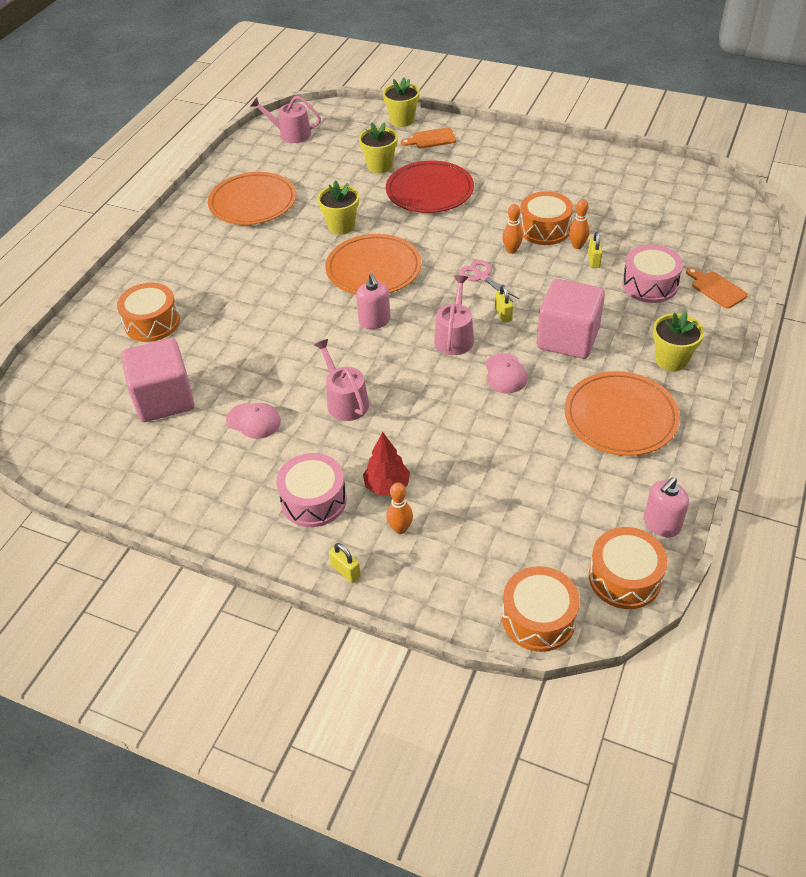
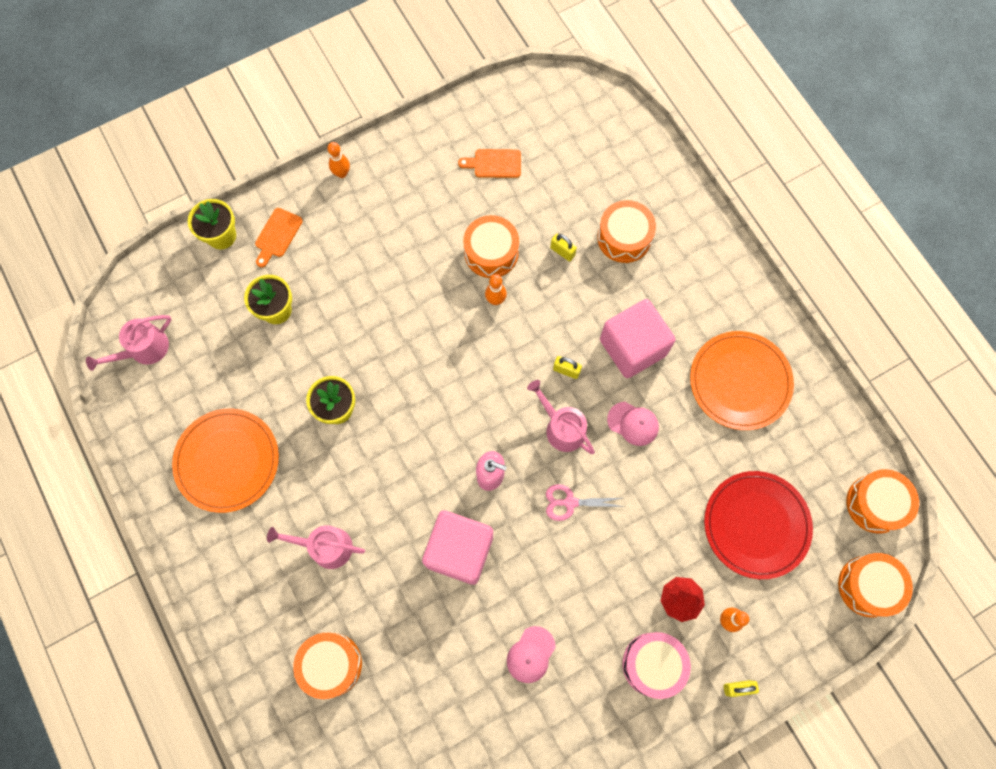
camera: 55 degrees left, 25 degrees up
(164, 399) = (444, 713): pink cube -> pink cube (459, 550)
(253, 421) = (531, 654): pink cap -> pink cap turned 150 degrees clockwise
(345, 401) = (566, 566): pink watering can -> pink watering can (325, 547)
(373, 269) = (422, 426): orange plate -> none
(429, 191) = (355, 298): red plate -> red plate (756, 525)
(482, 277) = (508, 349): pink scissors -> pink scissors (570, 502)
(577, 246) = (534, 247): orange bowling pin -> orange bowling pin (342, 173)
(649, 284) = (624, 238): pink drum -> orange drum
(661, 524) = (851, 441): pink soap dispenser -> none
(671, 360) = (713, 297): yellow flower pot -> none
(716, 288) = (667, 197): orange cutting board -> orange cutting board (494, 163)

